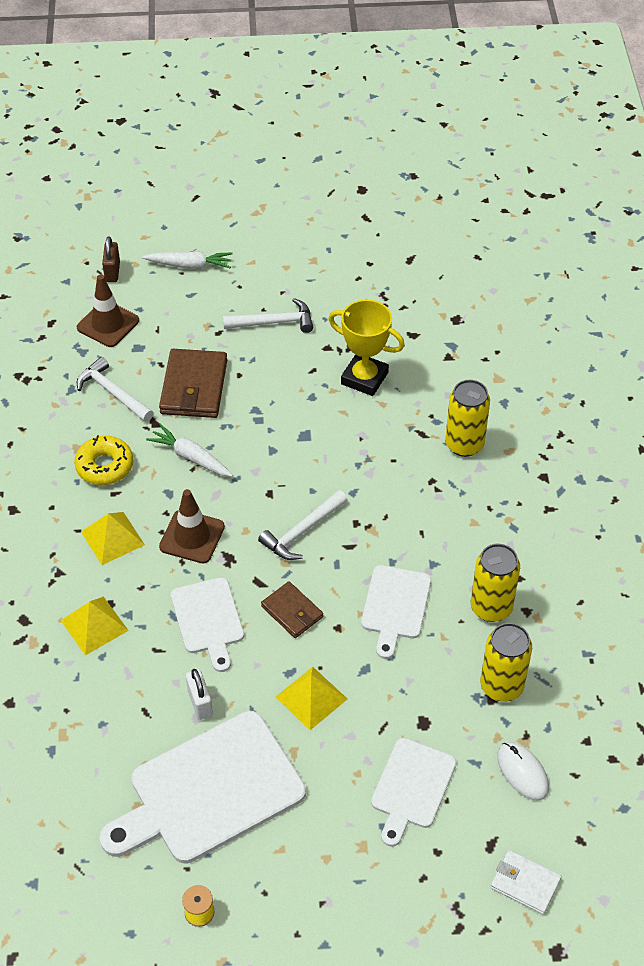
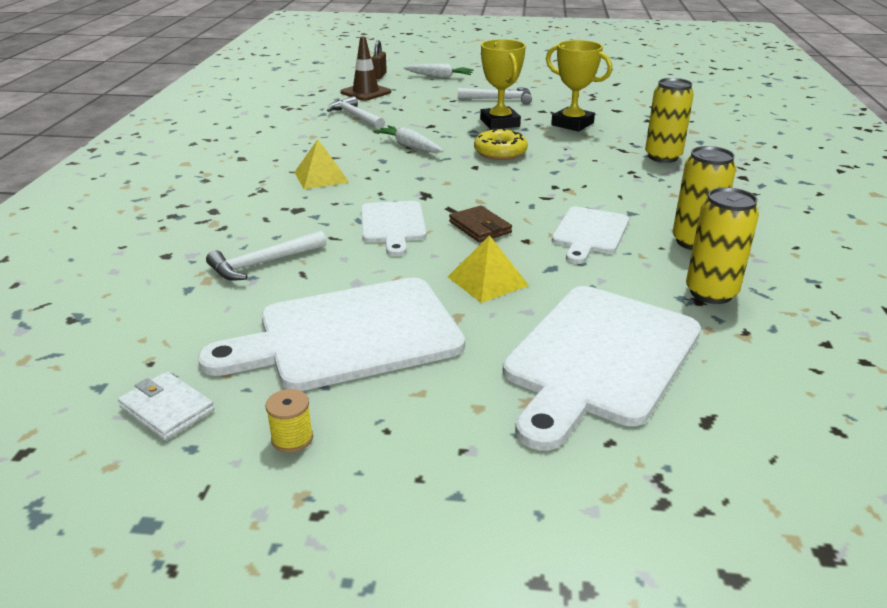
camera: 10 degrees right, 20 degrees down
(94, 625) = (278, 219): yellow pyramid -> none
(105, 466) = (332, 145): yellow donut -> yellow donut (500, 152)
(192, 537) = (395, 181): brown traffic cone -> none
(194, 387) = (424, 119): brown wallet -> none
(200, 703) = (364, 273): white padlock -> none
(282, 386) = (499, 123): none -> yellow trophy
(302, 531) = (501, 187): white hammer -> white hammer (263, 263)
(412, 787) = (599, 358): white cutting board -> white cutting board, size x1.77
(522, 772) = (745, 360): white mouse -> none
(525, 883) = (762, 466): white wallet -> white wallet (167, 409)

